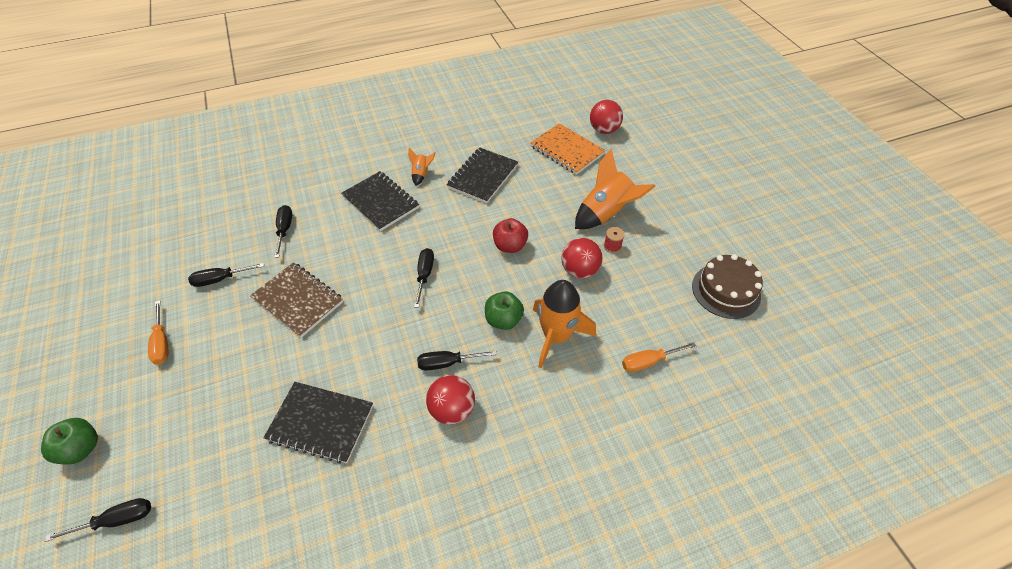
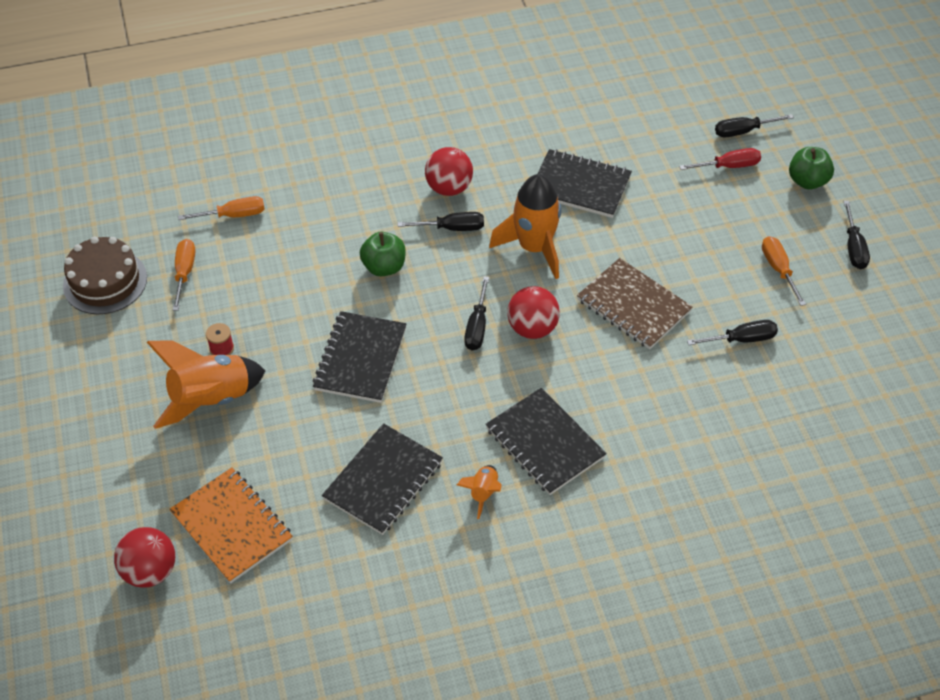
camera: 175 degrees left, 0 degrees up
(157, 463) = (728, 166): none -> red screwdriver
(284, 230) = (678, 405): black screwdriver -> black screwdriver (853, 247)
(510, 246) = (360, 359): red apple -> black notebook
(556, 336) = (327, 246): orange rocket -> orange rocket (534, 248)
(579, 270) = (276, 319): red ball -> red ball (532, 328)
(666, 302) = (184, 273): none -> orange screwdriver

